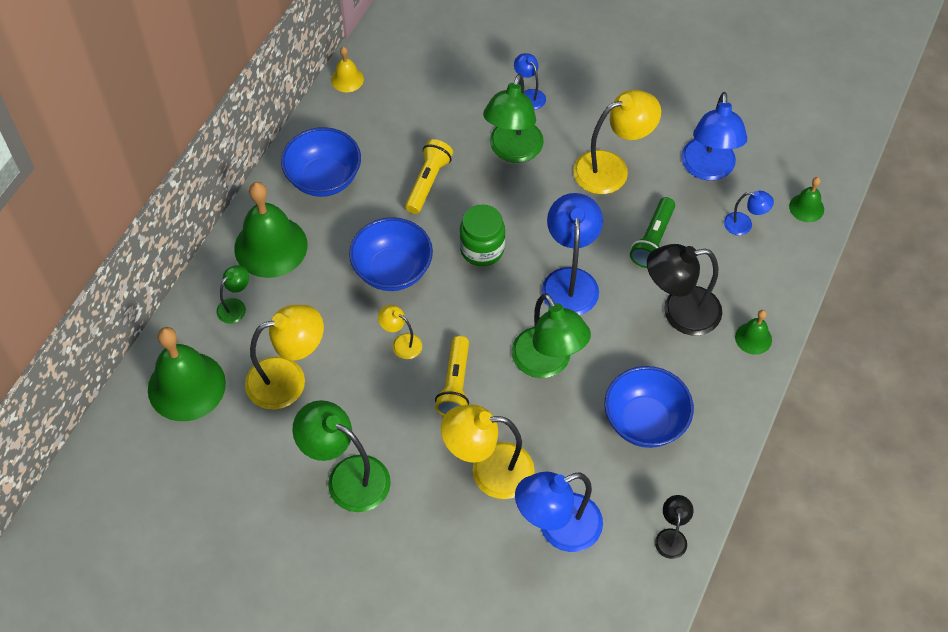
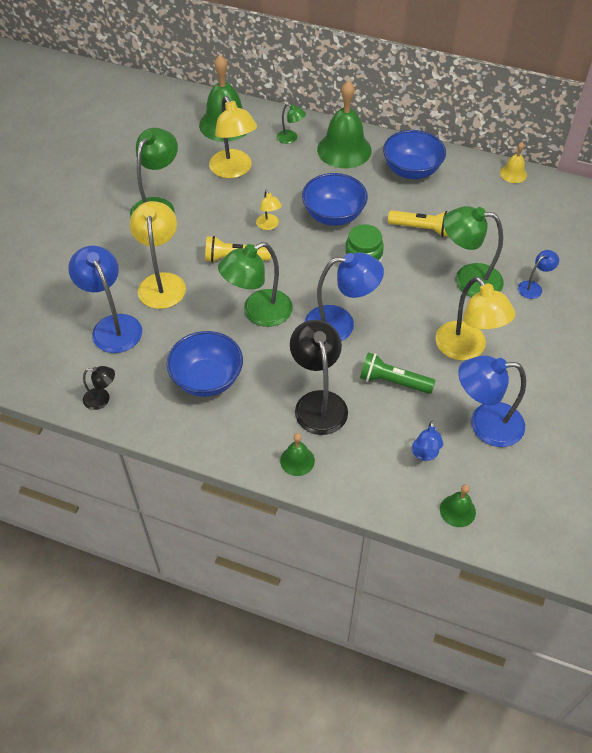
camera: 85 degrees right, 5 degrees down
(401, 343) = (269, 225): yellow lamp -> yellow lamp turned 135 degrees clockwise

